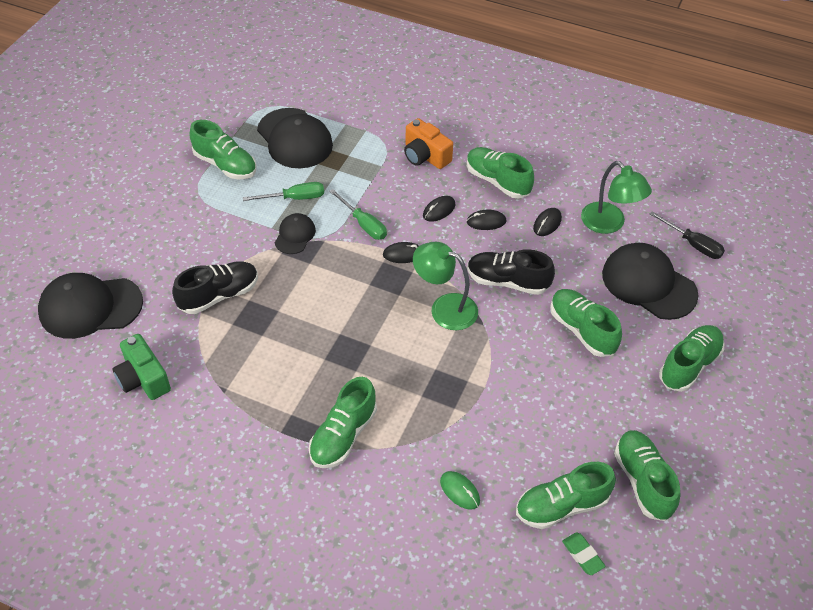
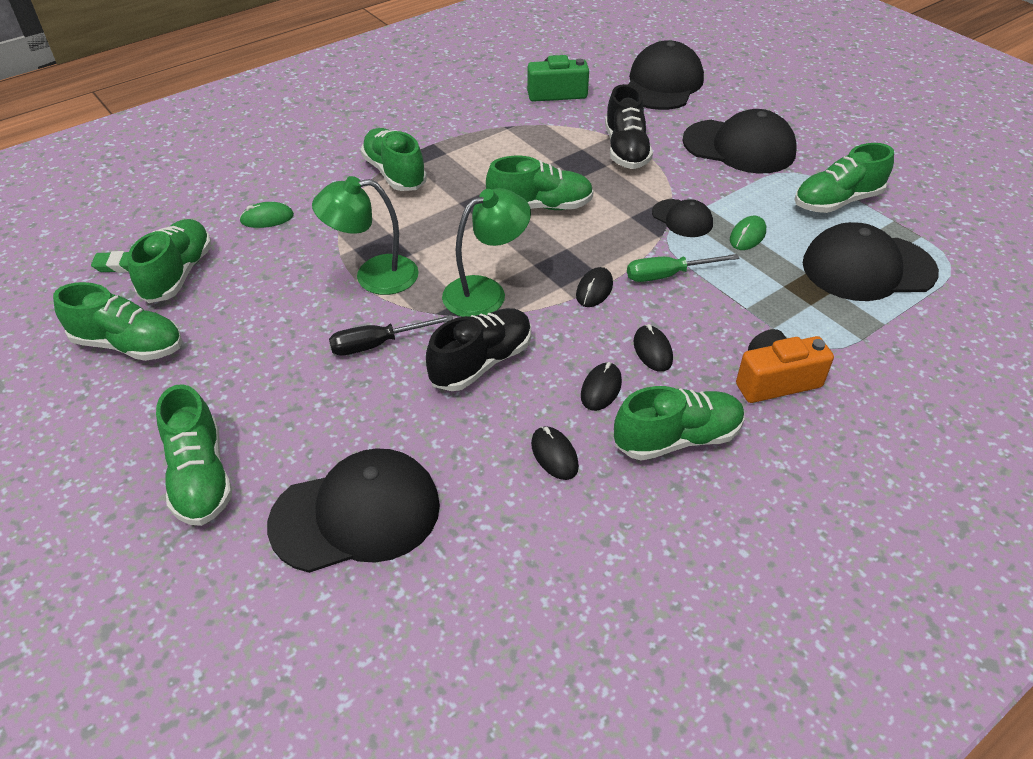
camera: 120 degrees right, 5 degrees down
(177, 230) = (739, 147): none -> black cap
(294, 198) = (747, 236): green screwdriver -> green mouse
(582, 330) = (350, 396): green shoe -> green shoe (540, 206)
(609, 224) = (502, 534): green lamp -> green lamp (373, 276)
(693, 244) = (378, 630): black screwdriver -> black screwdriver (377, 344)

